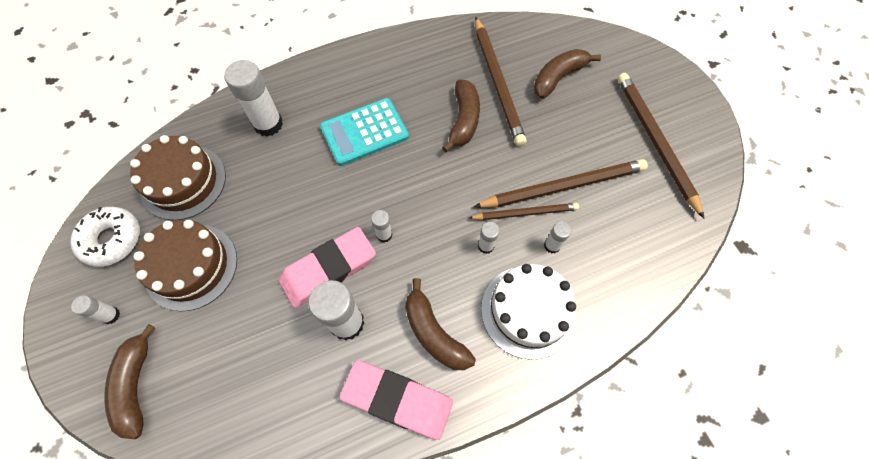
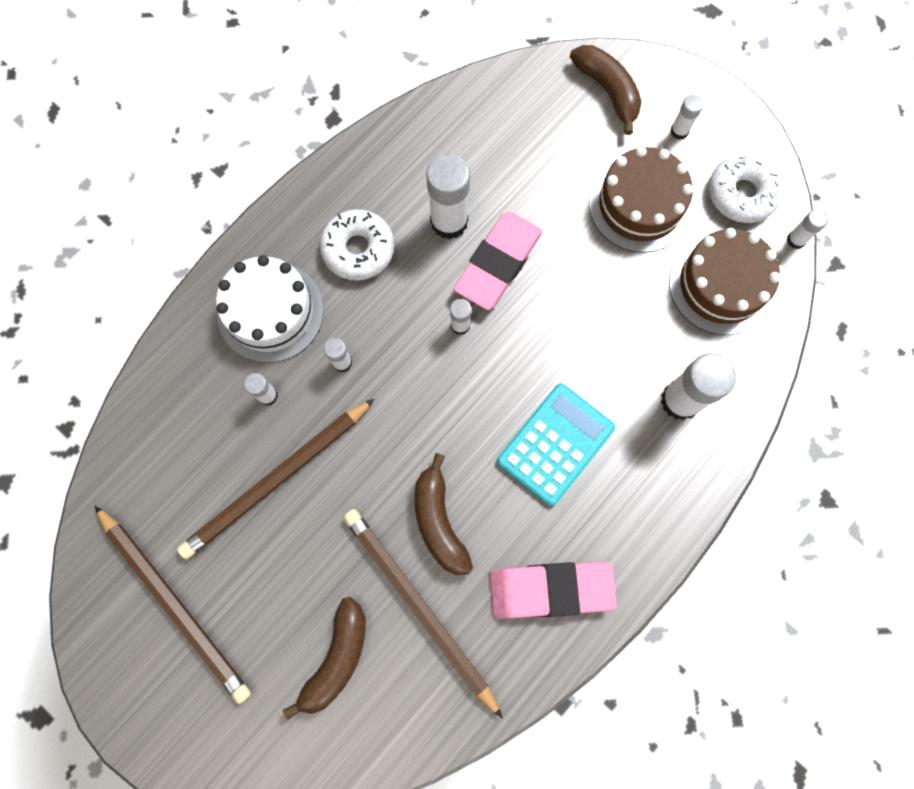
camera: 155 degrees right, 10 degrees up
(107, 189) = (796, 240): none -> white glue stick
(397, 400) = (365, 179): pink eraser -> pink eraser (550, 589)
(433, 333) = (358, 249): brown banana -> white donut
(525, 213) = (312, 423): brown pencil -> none

